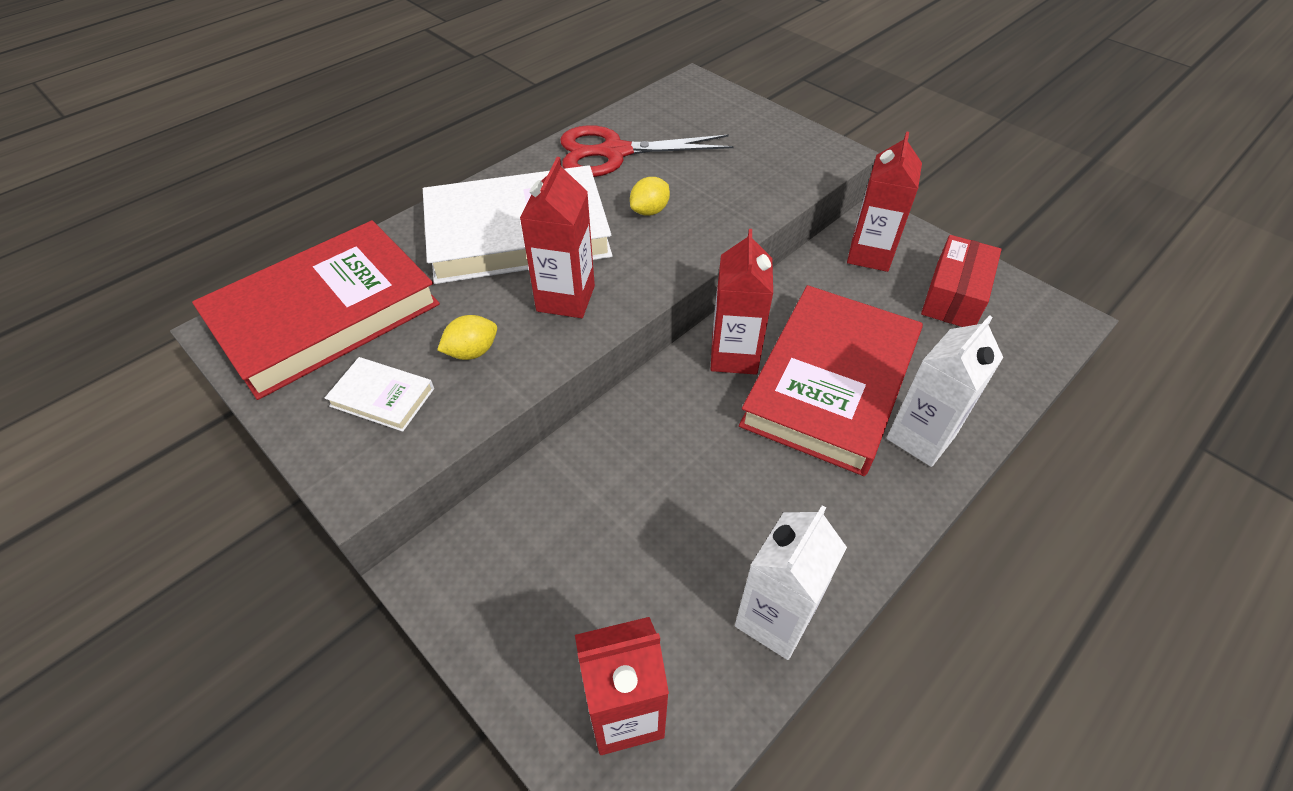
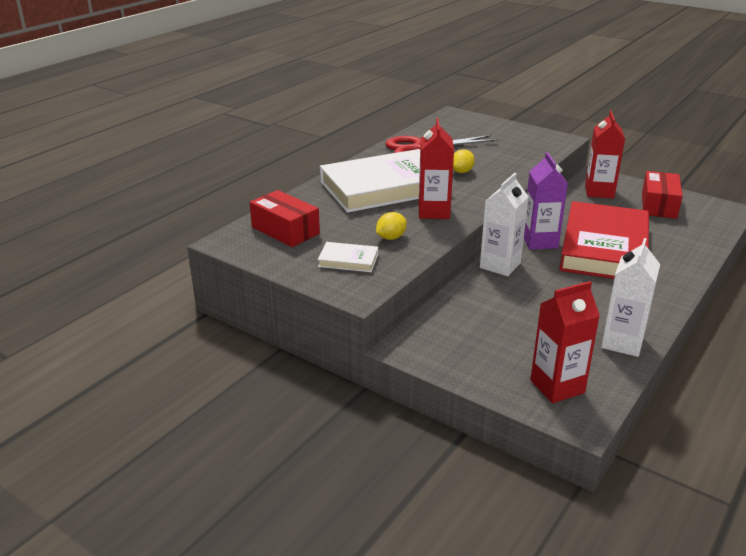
camera: 10 degrees left, 20 degrees down
(325, 314) = (285, 230): red book -> red box
(734, 355) = (540, 242): red carton -> purple carton
(920, 437) = (668, 264): white carton -> white carton (500, 265)

